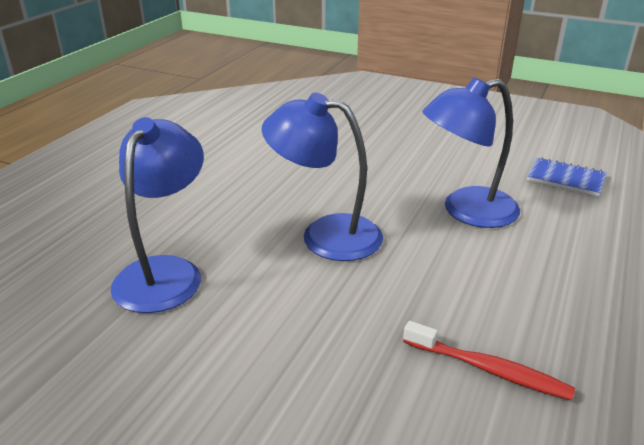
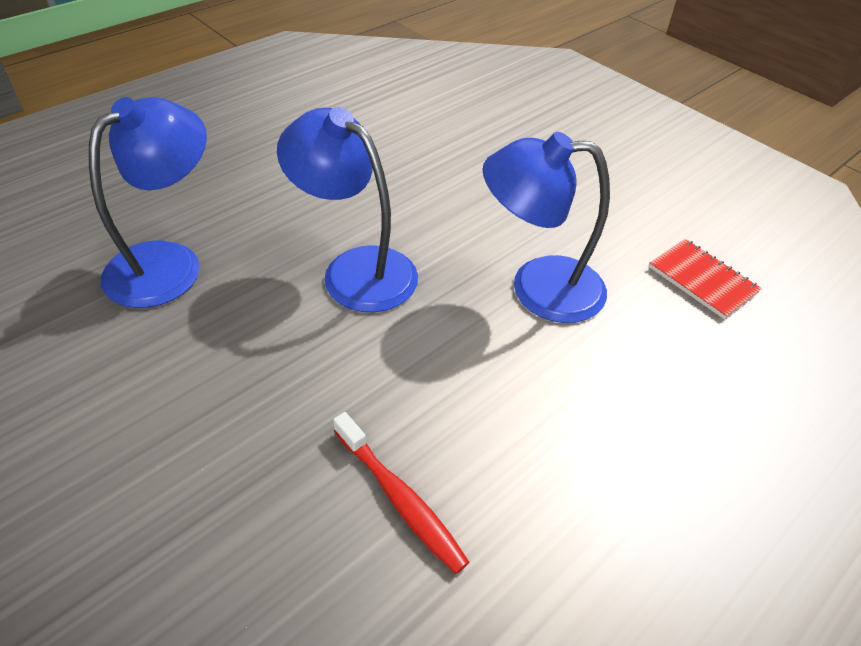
camera: 20 degrees right, 15 degrees up
(565, 179) = (702, 280): blue notebook -> red notebook

